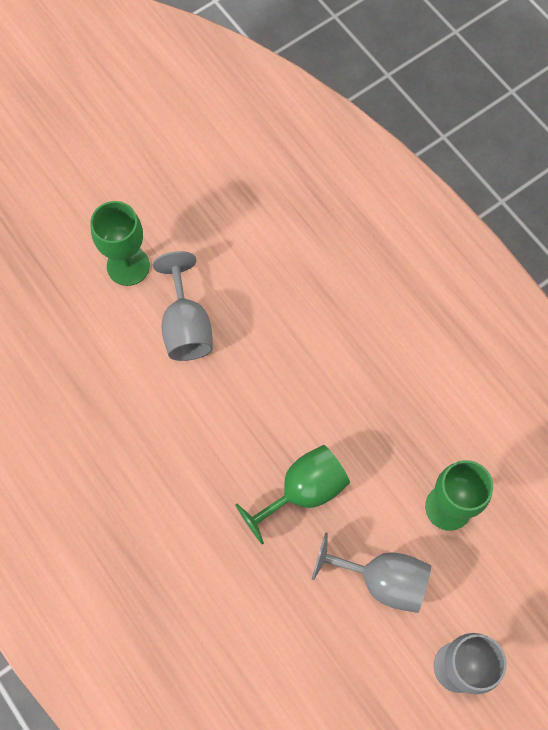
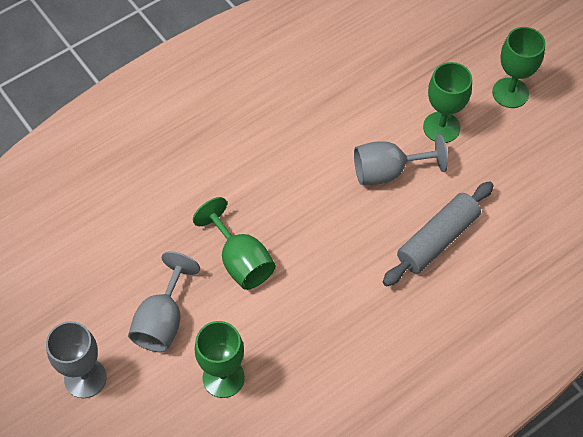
camera: 90 degrees right, 10 degrees down
(84, 191) = (510, 93): none -> green goblet
(275, 279) = (437, 239): none -> grey rolling pin

